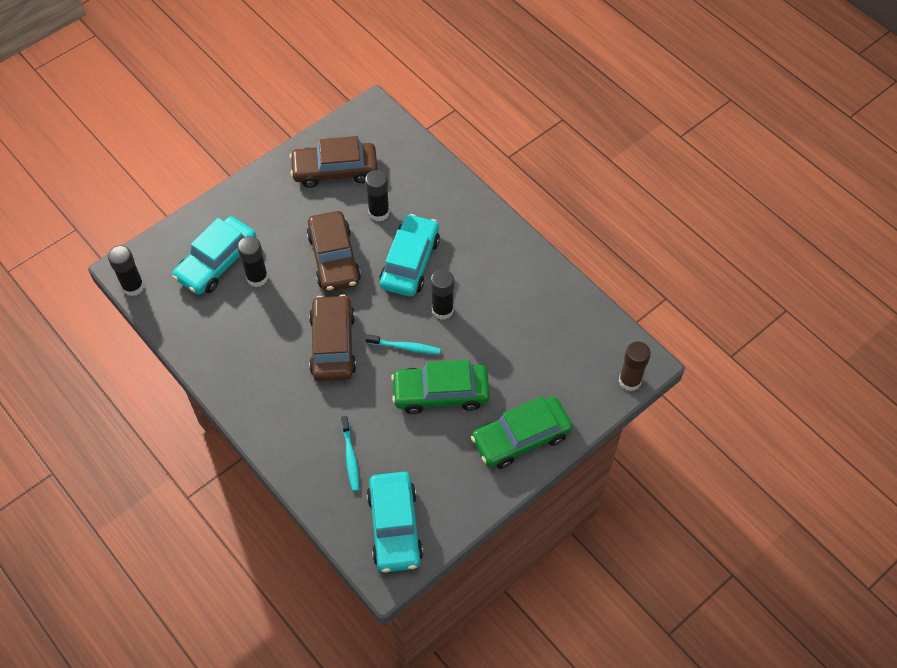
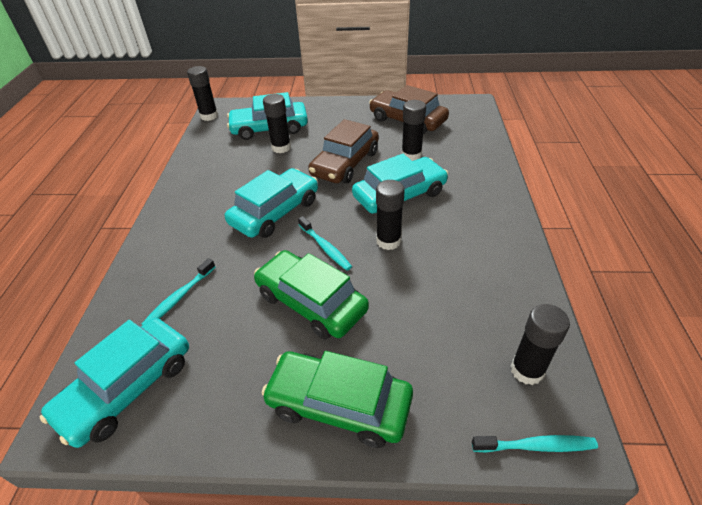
camera: 45 degrees right, 15 degrees down
(333, 345) = (275, 212): brown car -> turquoise car
(597, 342) = (527, 370): none -> black glue stick
(629, 381) = (535, 446): brown glue stick -> turquoise toothbrush

